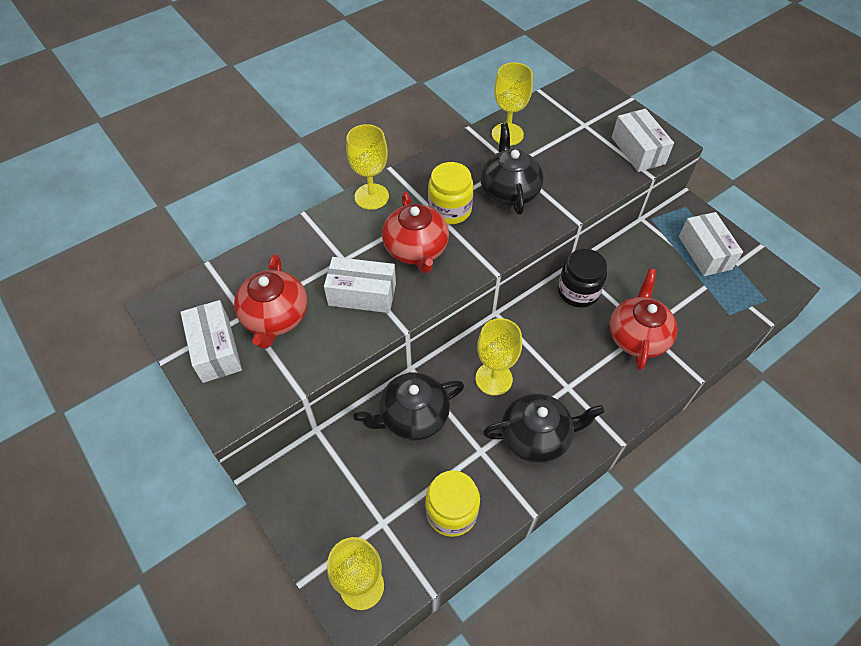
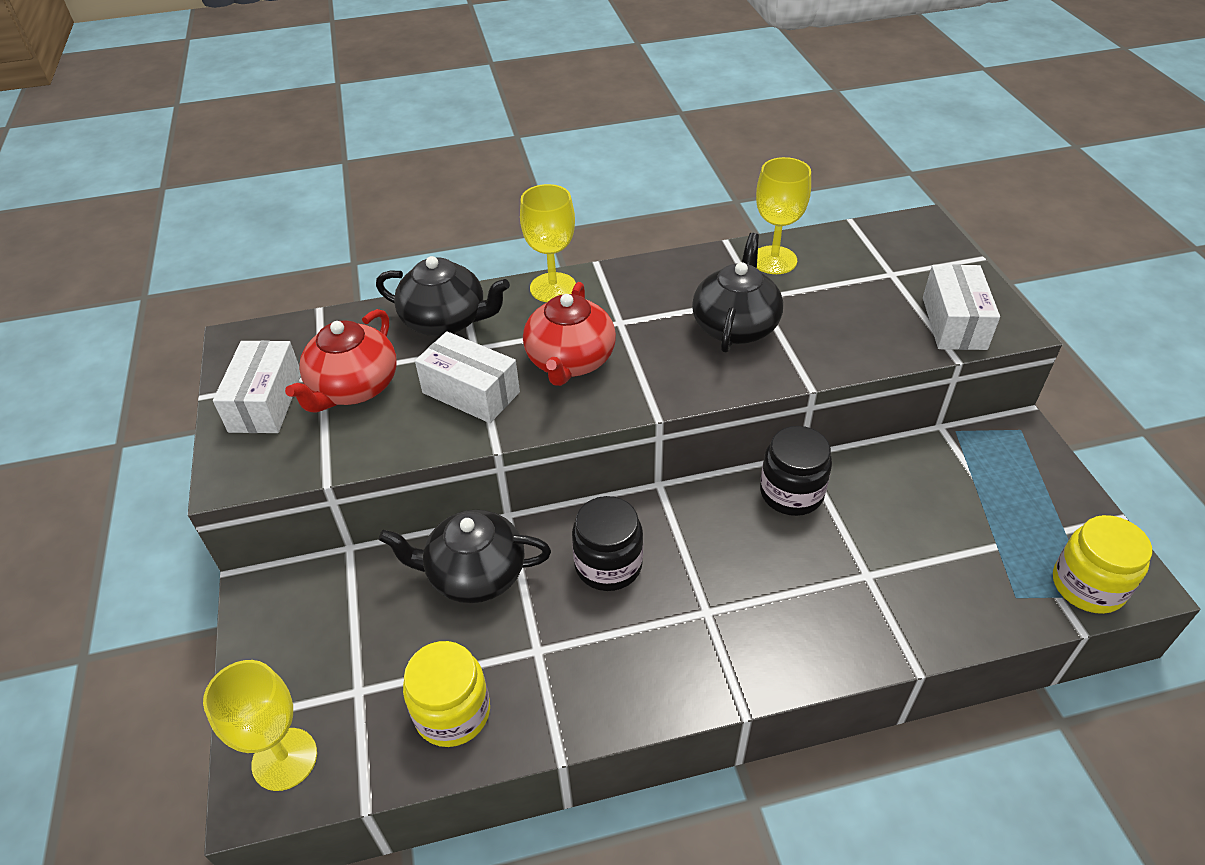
camera: 25 degrees right, 10 degrees down
(450, 210) = (642, 327): yellow jar -> yellow jar (1087, 585)
(494, 379) = (608, 565): yellow goblet -> black jar
(536, 436) = (624, 660): black teapot -> black teapot (446, 321)
(637, 336) = (849, 579): red teapot -> none
(704, 253) = (1019, 499): white box -> none

